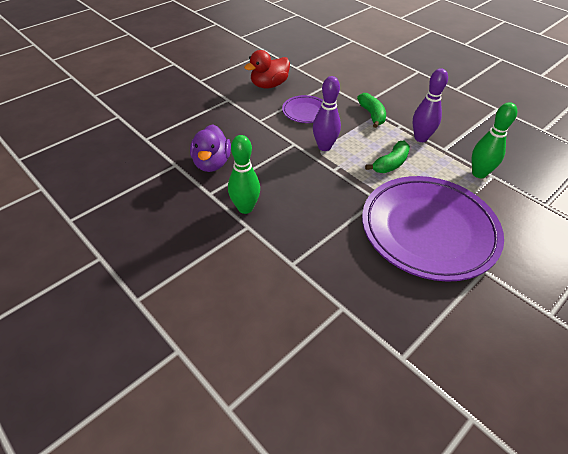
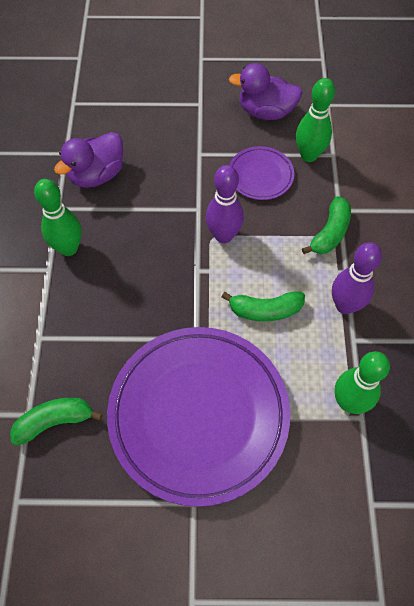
camera: 45 degrees right, 15 degrees up
(269, 85) = (266, 111): red duck -> purple duck
(316, 91) = (309, 155): none -> green bowling pin
(363, 297) = (54, 421): none -> green banana

